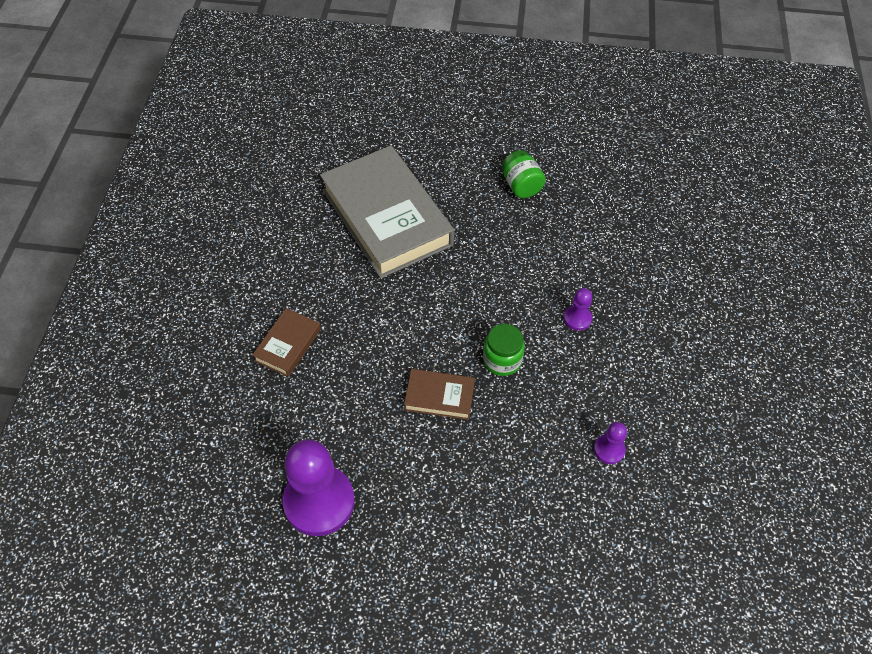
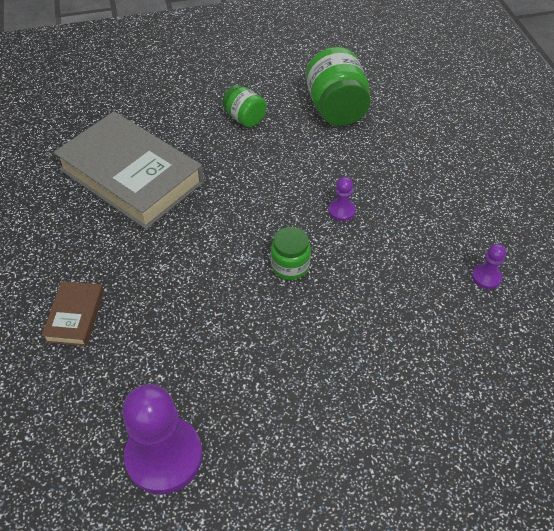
camera: 20 degrees left, 5 degrees down
(439, 396) = (245, 316): brown book -> none
(609, 450) = (420, 312): purple pawn -> purple pawn (486, 277)
(620, 202) = (336, 109): none -> green jar

